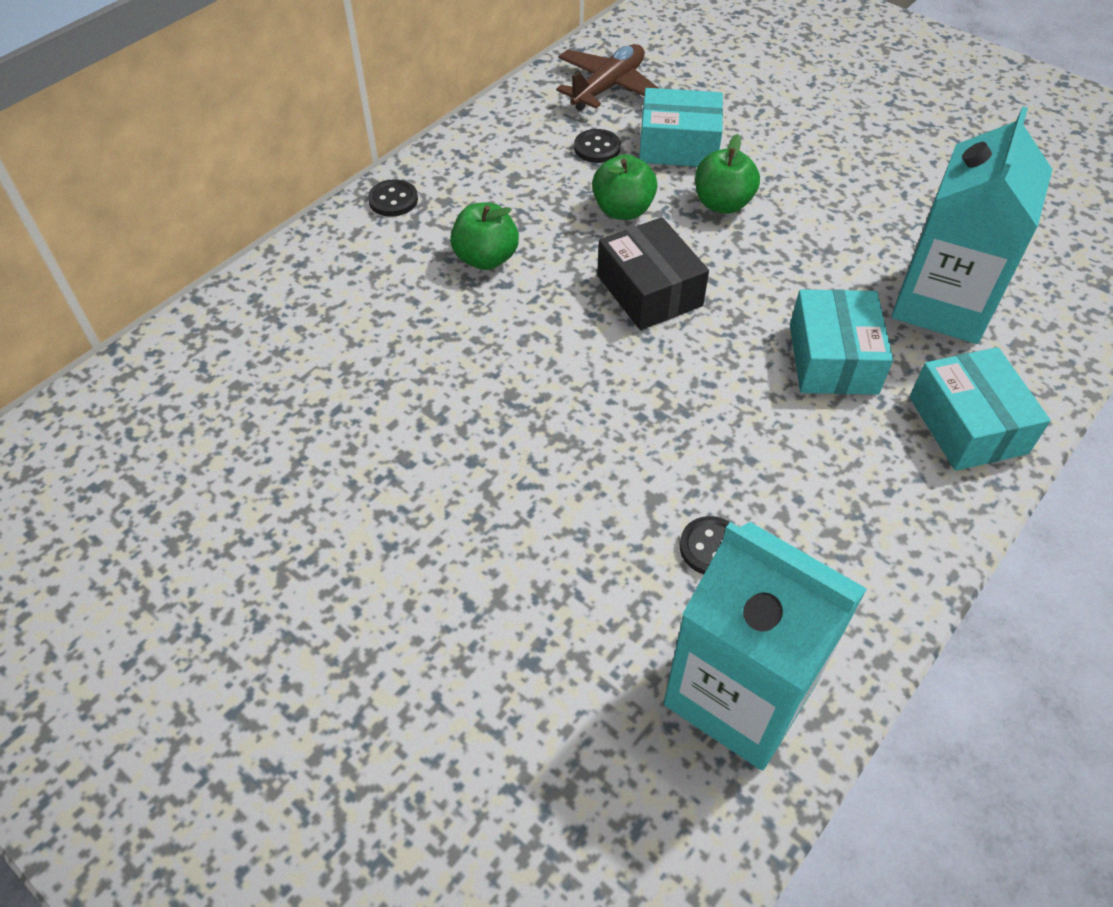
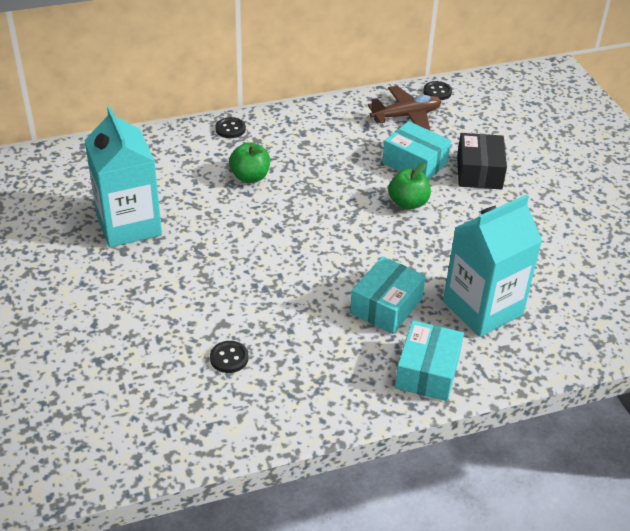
camera: 30 degrees right, 10 degrees down
(597, 148) = (366, 146): black button -> black button (437, 92)
(623, 210) = (347, 183): green apple -> none
(649, 290) = (320, 229): black box -> black box (479, 172)
(740, 693) = (179, 423): turquoise carton -> turquoise carton (129, 225)

